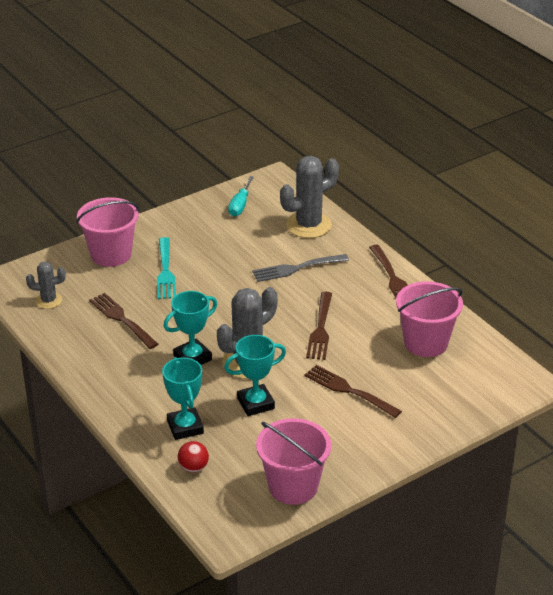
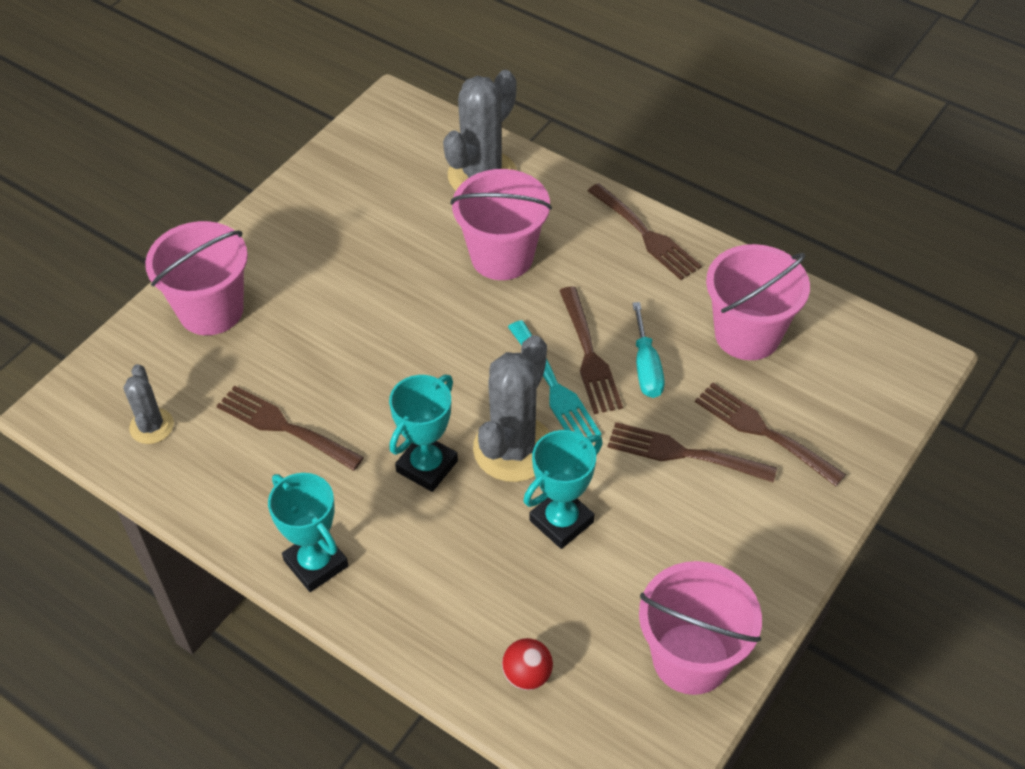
camera: 20 degrees left, 15 degrees up
(48, 300) = (151, 426): grey cactus -> grey cactus turned 75 degrees counterclockwise
(165, 271) = (310, 318): turquoise fork -> turquoise fork (554, 387)
(185, 427) = (478, 601): turquoise trophy -> turquoise trophy (316, 563)
(240, 205) = (365, 167): turquoise screwdriver -> turquoise screwdriver (646, 367)
(296, 268) = (502, 256): grey fork -> pink bucket
(405, 392) = (763, 431): none -> brown fork

